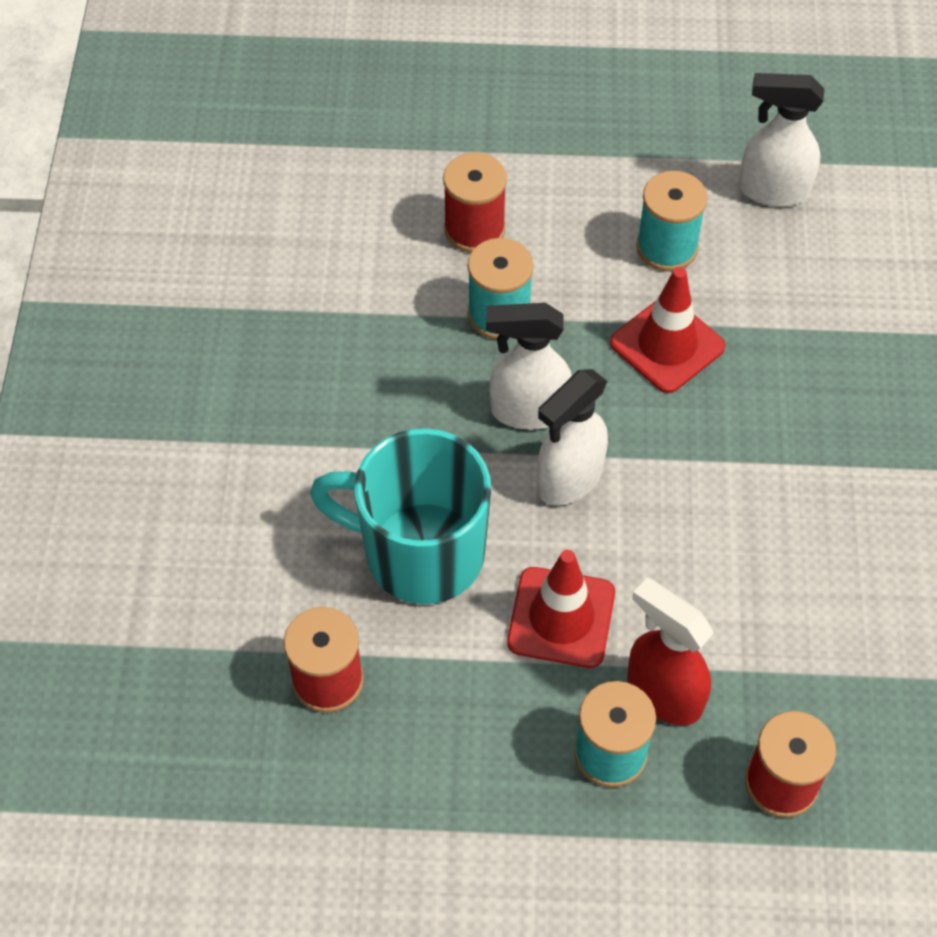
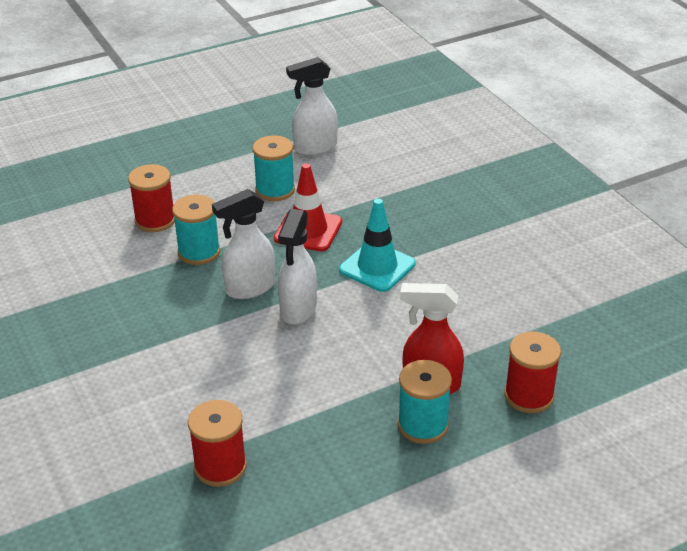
camera: 30 degrees left, 20 degrees down
(420, 553) = (233, 379): turquoise mug -> none
(561, 617) = (343, 374): red traffic cone -> none
(721, 458) = (377, 267): none -> turquoise traffic cone

